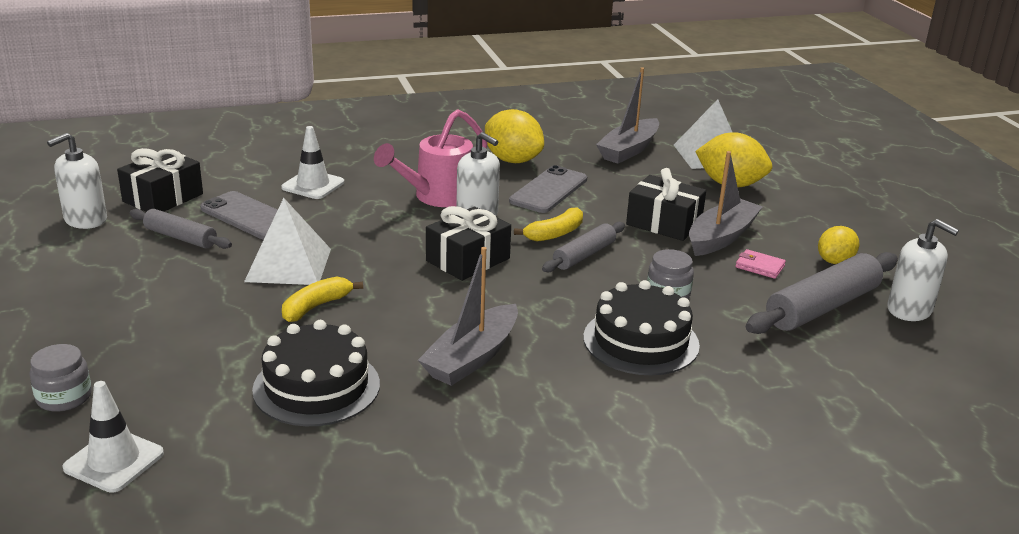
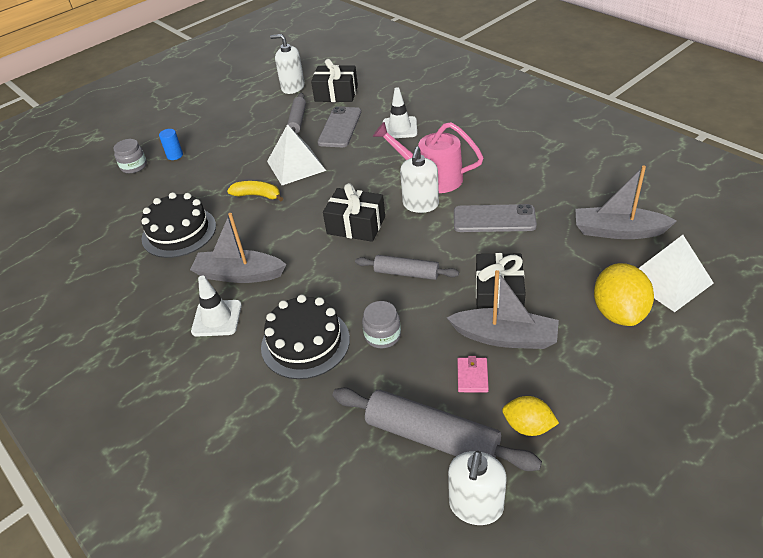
camera: 70 degrees right, 15 degrees up
(100, 351) = (175, 155): none -> blue cylinder
(114, 461) = (92, 204): white traffic cone -> white traffic cone (217, 318)
(512, 160) = (526, 184): yellow lemon -> none
(554, 234) = (427, 247): yellow banana -> none

